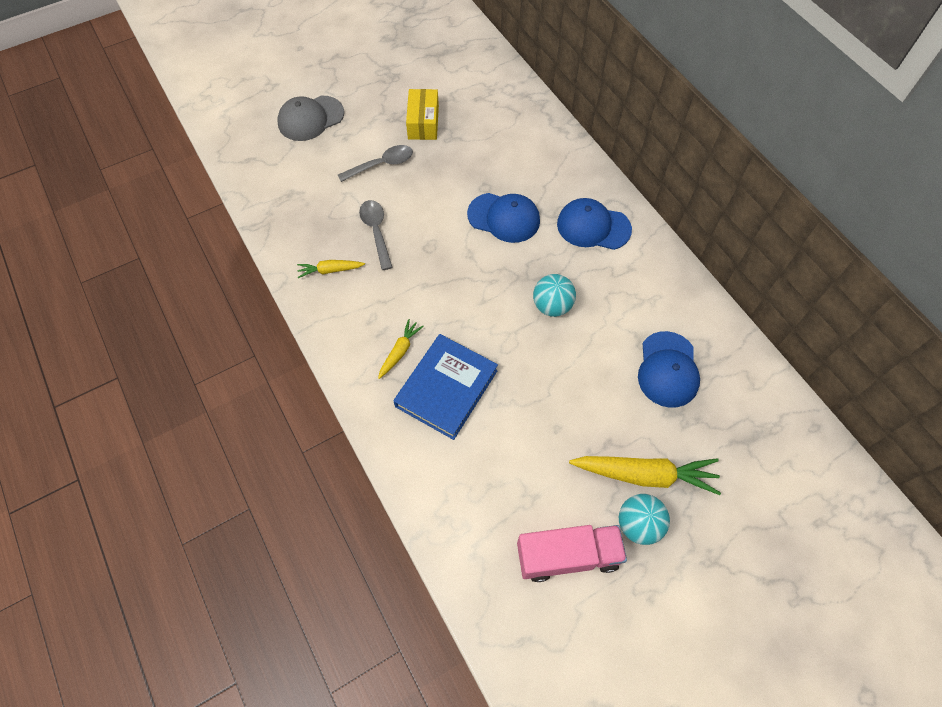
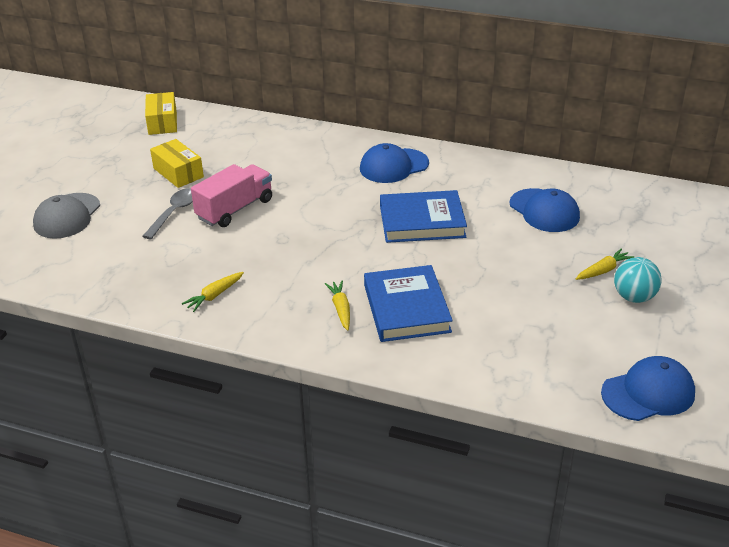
camera: 40 degrees left, 25 degrees down
(376, 231) = (224, 253): grey spoon -> none
(463, 57) = (162, 122): none -> yellow box
(504, 218) = (320, 193): blue cap -> blue cap (648, 393)
(552, 306) = (422, 221): turquoise ball -> blue book
(567, 556) = (614, 342): pink truck -> pink truck (235, 209)
(644, 475) = (603, 270): yellow carrot -> yellow carrot, size x0.53

